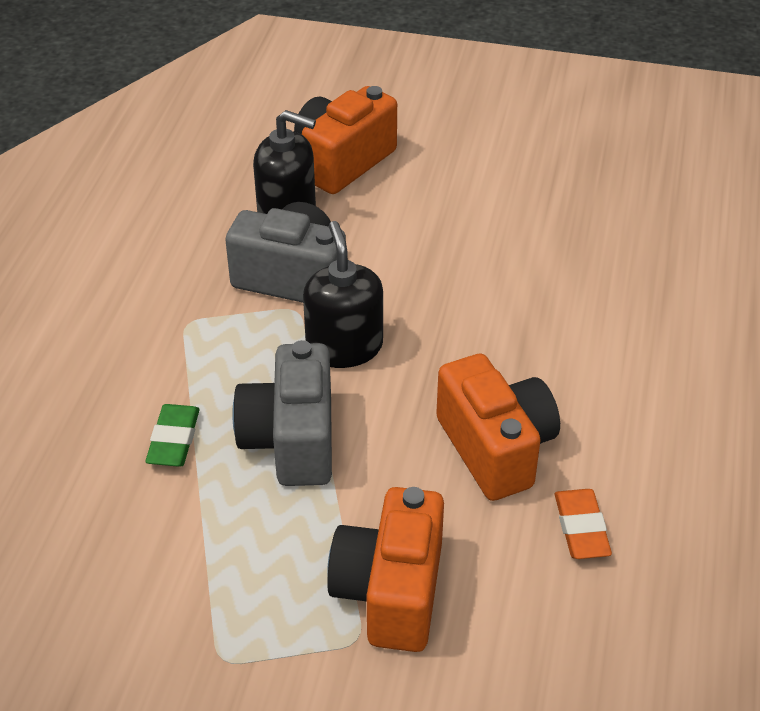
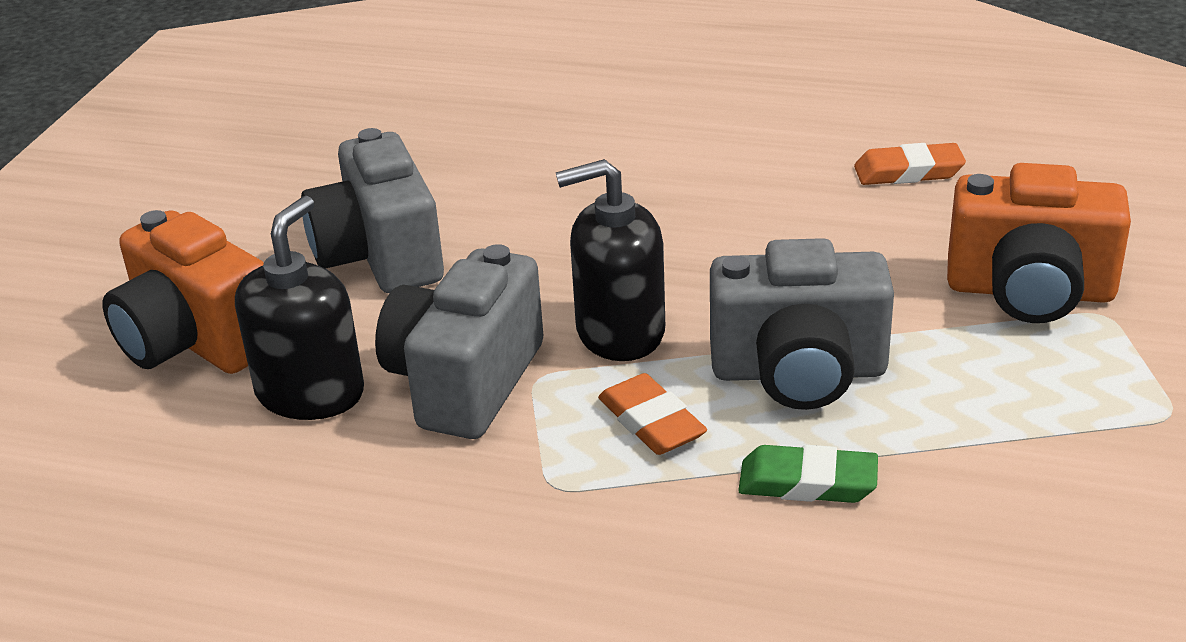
camera: 85 degrees left, 10 degrees down
(244, 365) = (651, 422): none -> orange eraser
(438, 226) = (380, 256): none -> grey camera
(496, 448) = (798, 220): orange camera -> none

